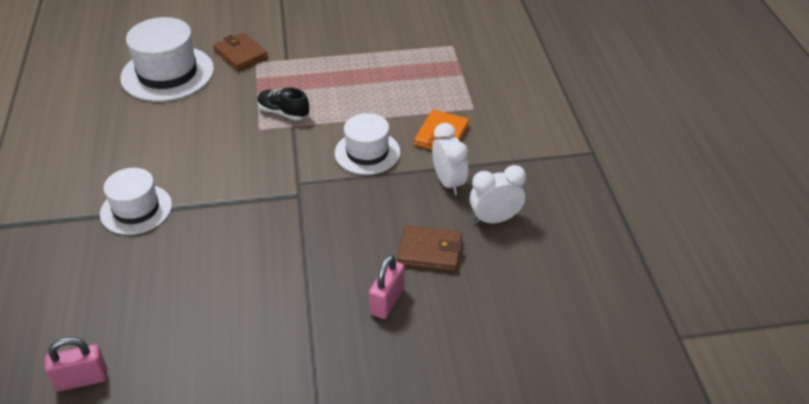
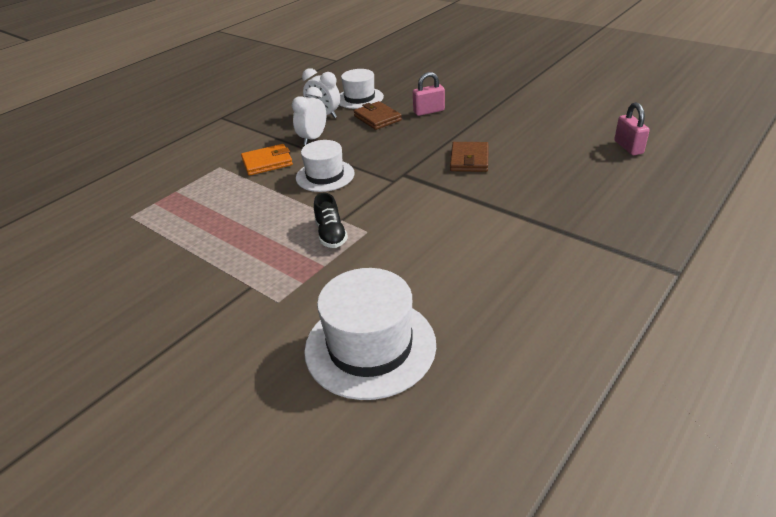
camera: 130 degrees left, 5 degrees down
(82, 379) = (628, 147): pink padlock -> pink padlock turned 45 degrees clockwise
(136, 209) = (526, 219): white hat -> white hat (359, 98)
(241, 54) = (275, 322): brown wallet -> brown wallet (469, 160)

